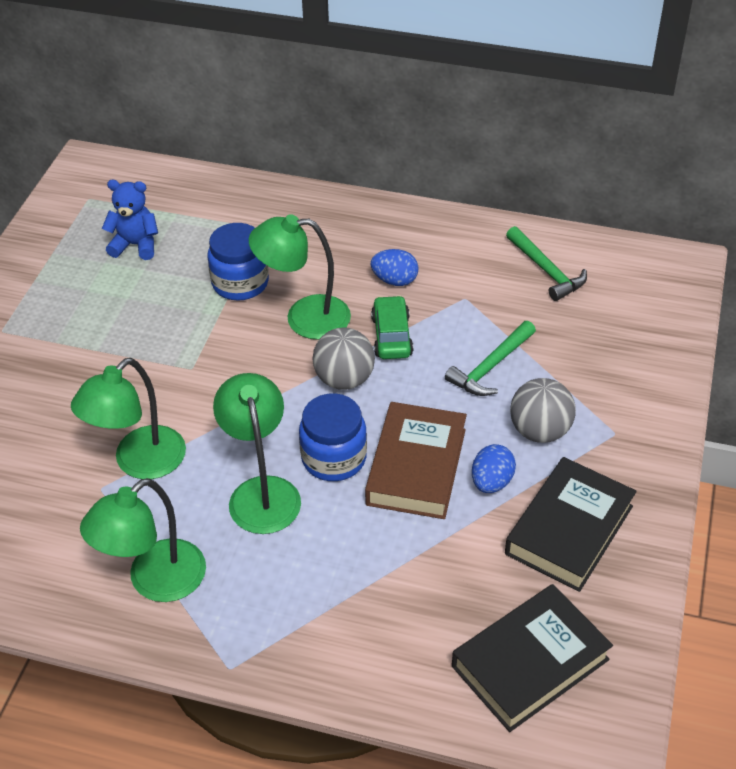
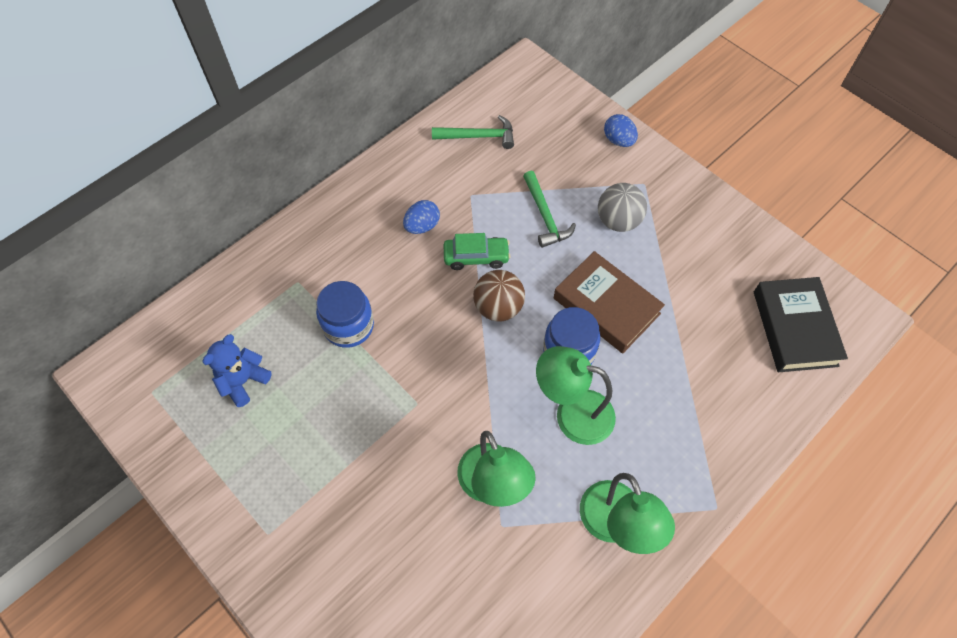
camera: 60 degrees left, 15 degrees up
(304, 317) = (418, 301): green lamp -> none
(344, 379) = (498, 307): grey ball -> brown ball
(391, 336) = (476, 257): green car -> green car turned 150 degrees clockwise
(491, 482) = (644, 271): blue egg -> blue egg (618, 140)
(569, 530) = (706, 251): black book -> none

